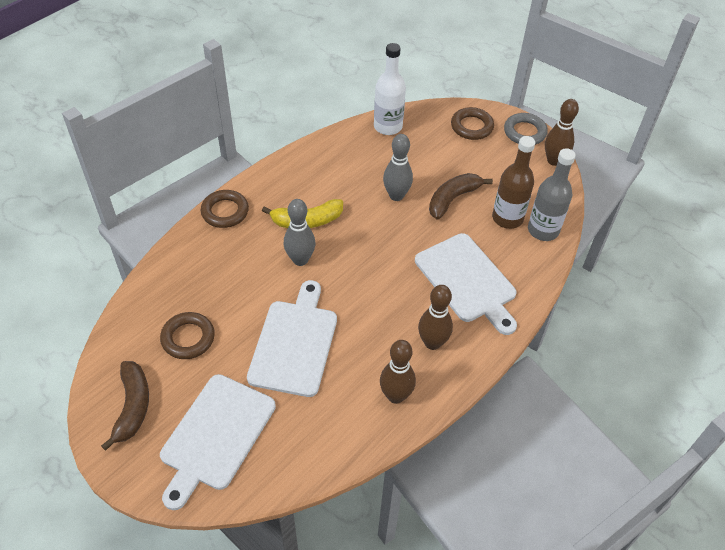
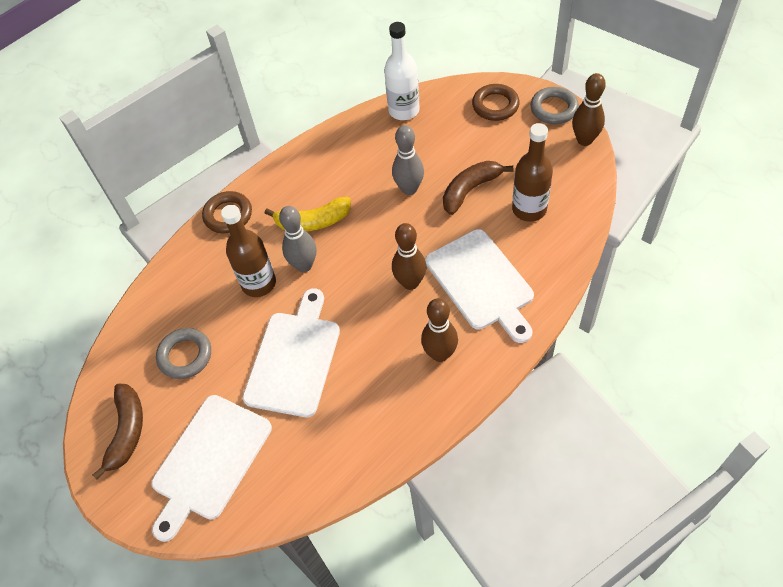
camera: 10 degrees right, 5 degrees up
(188, 338) = (185, 356): brown ring -> grey ring
(257, 274) = (259, 283): none -> brown bottle
(395, 396) = (398, 414): brown bowling pin -> brown bowling pin (410, 283)
(543, 230) = (568, 221): grey bottle -> none

